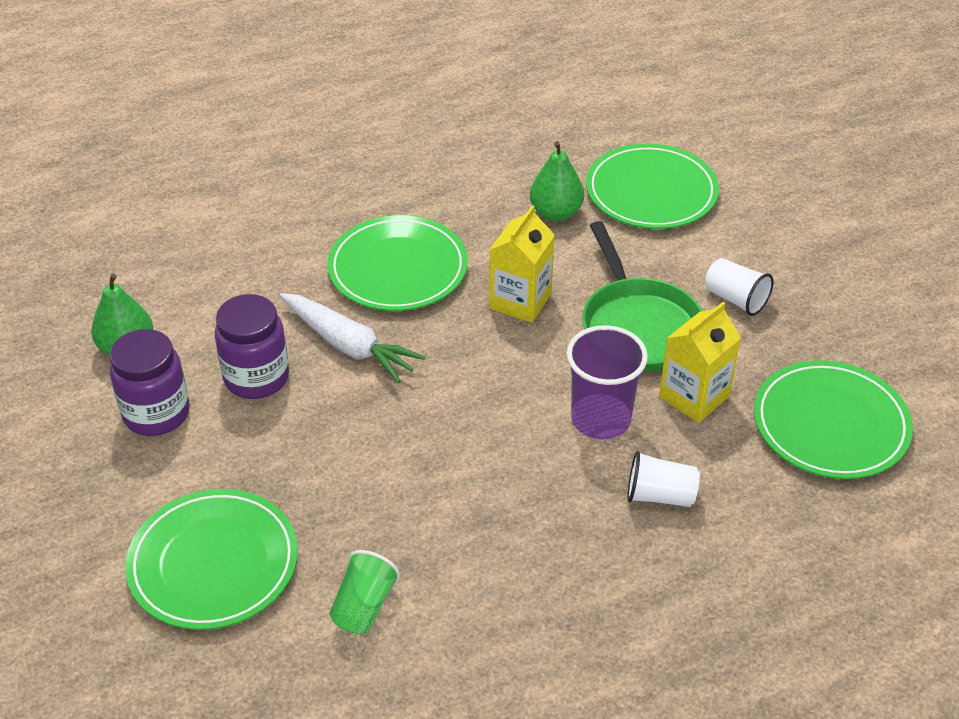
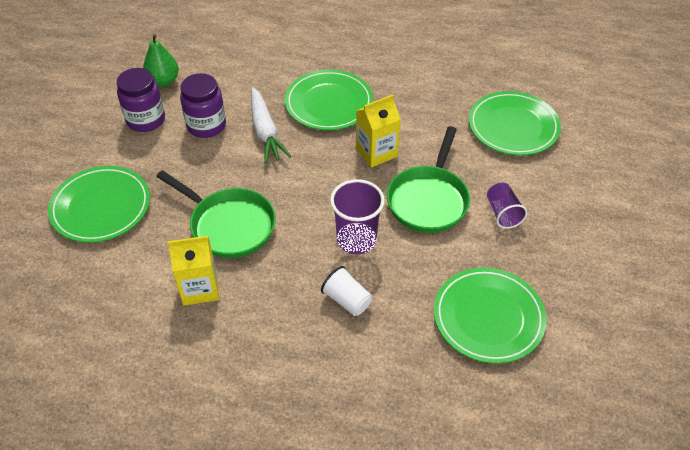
camera: 35 degrees right, 5 degrees up
(364, 606) = (145, 268): green cup -> none
(421, 488) = (228, 225): none -> green pan
(556, 213) = (444, 113): green pear -> none
(694, 396) = (421, 256): yellow carton -> yellow carton (200, 288)
(735, 299) = (503, 213): white cup -> purple cup

